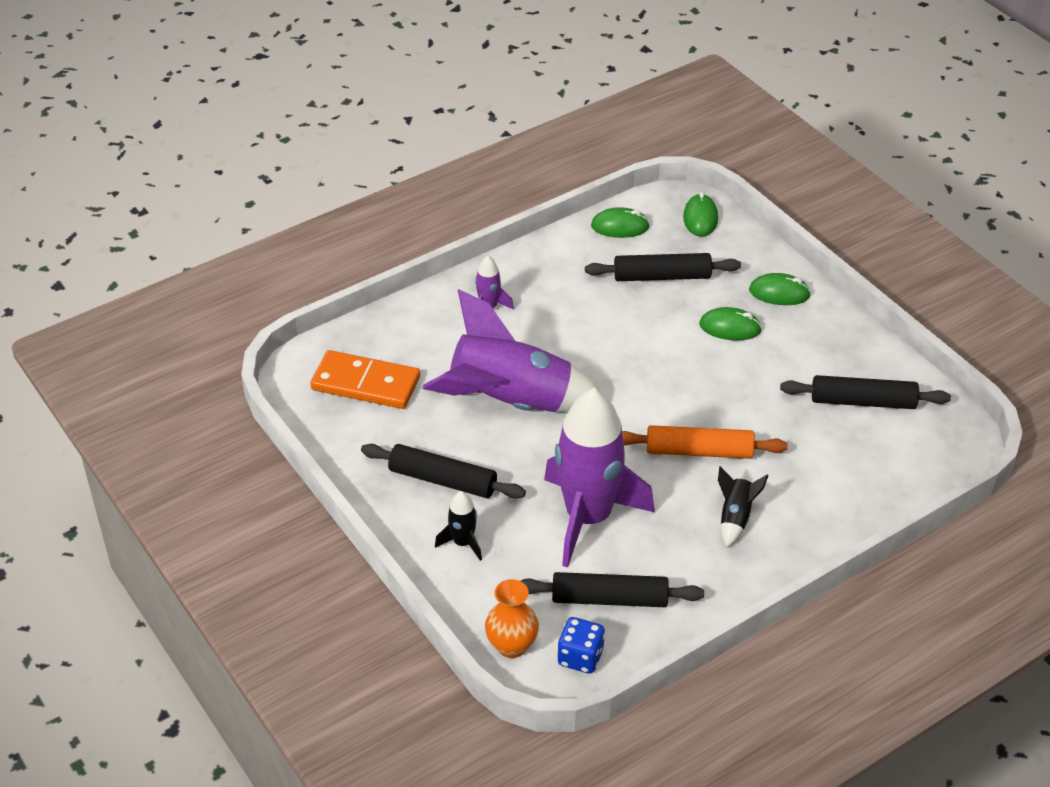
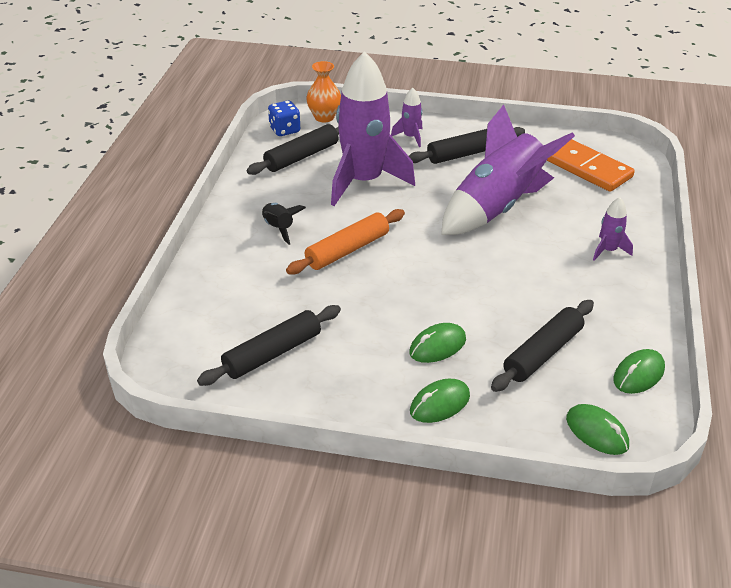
camera: 135 degrees right, 5 degrees down
(366, 383) = (588, 169): orange domino -> orange domino turned 75 degrees clockwise
(463, 543) = (410, 137): black rocket -> purple rocket

